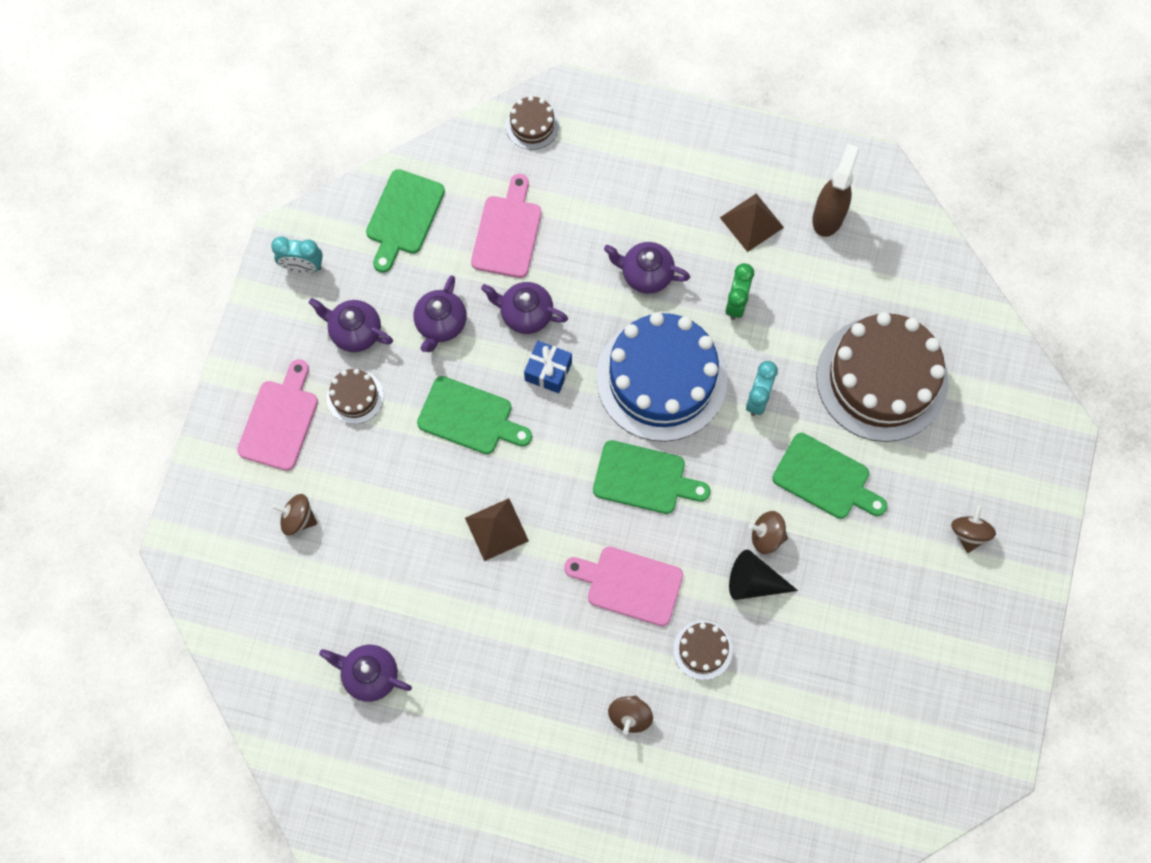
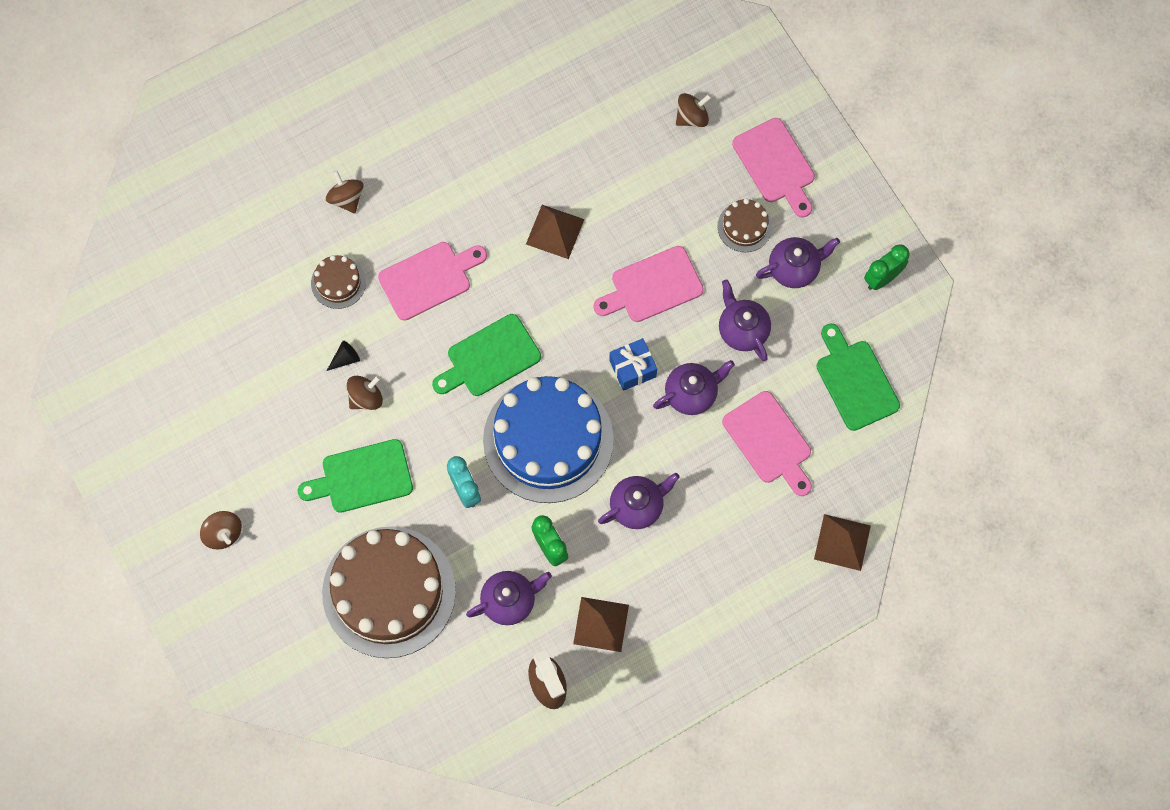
camera: 135 degrees right, 0 degrees up
(302, 266) = (882, 278): turquoise clock -> green clock
(370, 675) = (540, 71): purple teapot -> purple teapot (509, 601)
(469, 417) = (652, 286): green cutting board -> pink cutting board
(532, 125) = (842, 542): brown cake -> brown pyramid
(754, 582) = (345, 359): black cone -> black cone, size x0.54

